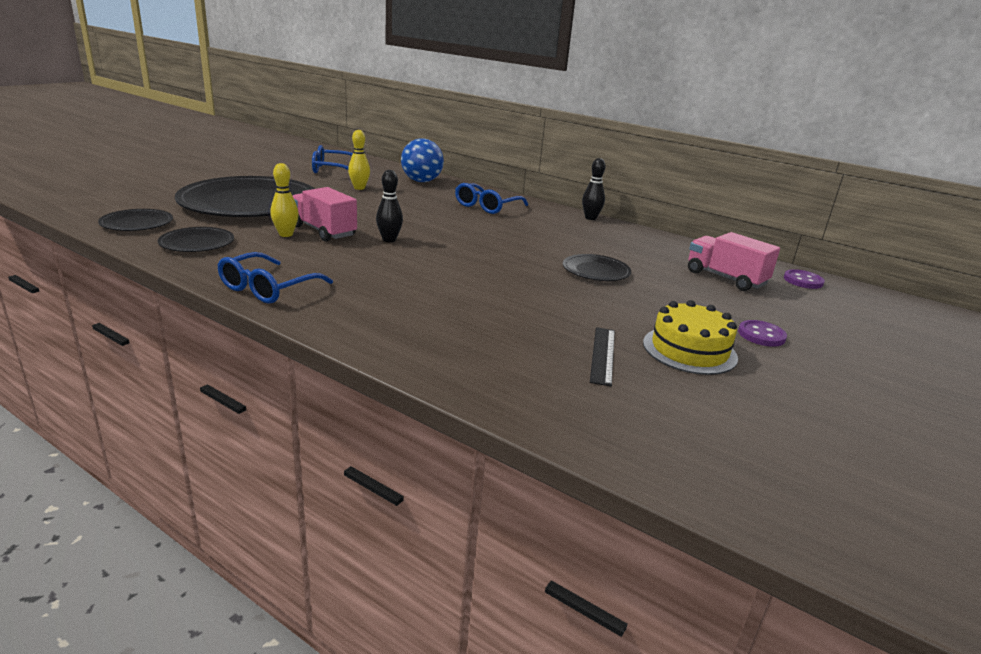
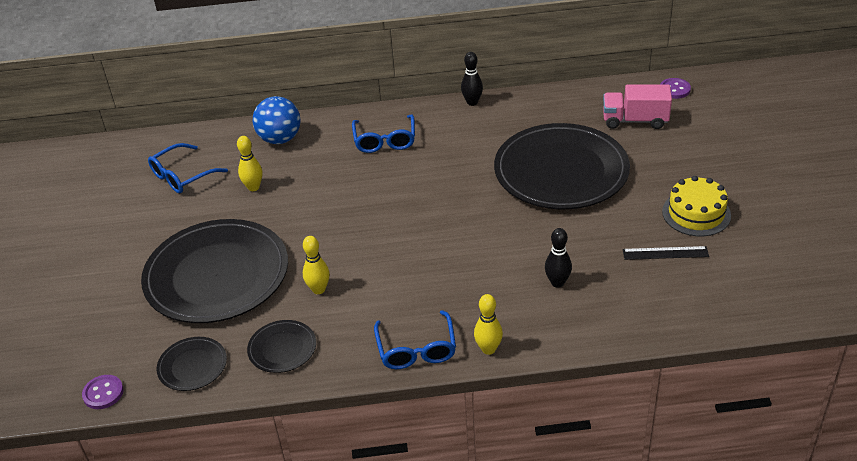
camera: 35 degrees left, 15 degrees up
(315, 317) = (488, 349): none -> yellow bowling pin
(324, 231) = (335, 264): pink truck -> none
(389, 240) = (393, 238): black bowling pin -> black bowling pin (557, 282)
(596, 271) = (561, 171): black plate -> black plate, size x2.27
(603, 355) = (665, 253): black ruler -> black ruler turned 60 degrees counterclockwise
(761, 335) = (712, 170): purple button -> purple button (103, 393)

